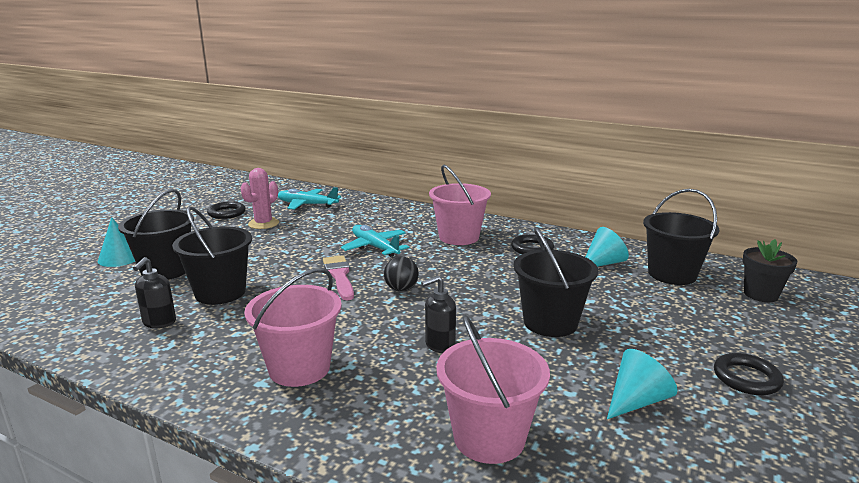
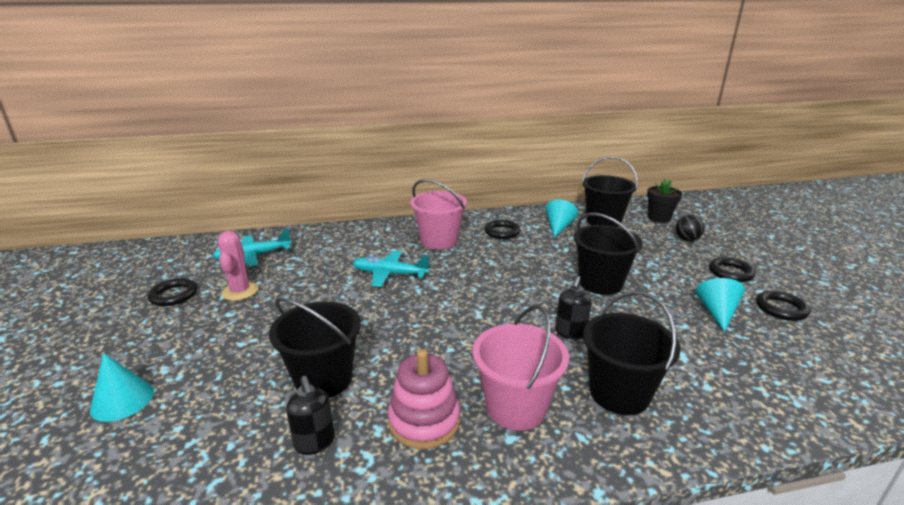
camera: 40 degrees left, 5 degrees up
(165, 270) = (216, 386): black bucket -> black bucket (619, 393)
(230, 344) = (424, 421): none -> pink stacking toy
(339, 276) = (405, 312): pink brush -> none
(401, 289) = (472, 302): black ball -> black ball (687, 239)
(489, 438) = (701, 381): pink bucket -> none
(742, 438) = (781, 308): none -> black ring

